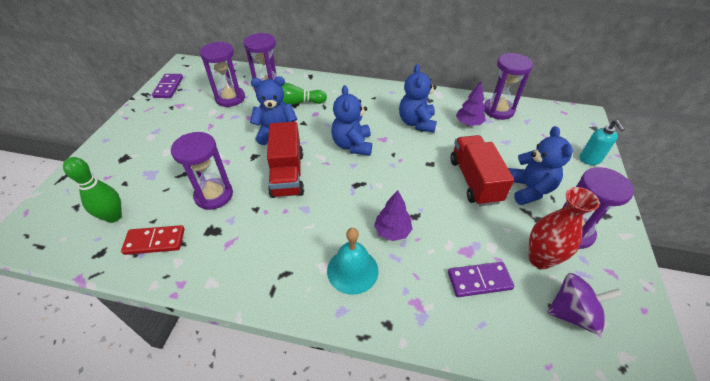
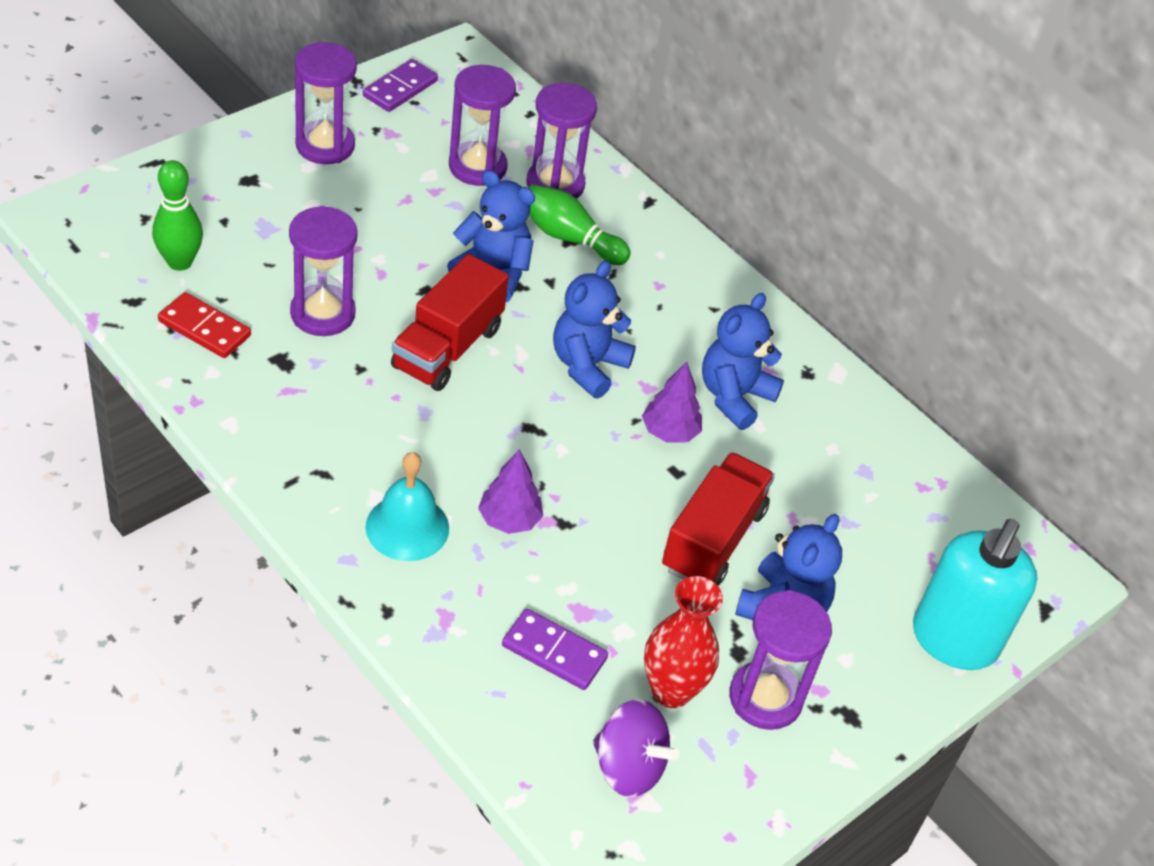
camera: 30 degrees right, 0 degrees up
(468, 123) = (823, 454): purple tree -> purple tree (669, 432)
(498, 110) = (908, 468): purple hourglass -> purple hourglass (325, 145)
(590, 159) = (953, 641): turquoise soap dispenser -> turquoise soap dispenser, size x1.93

